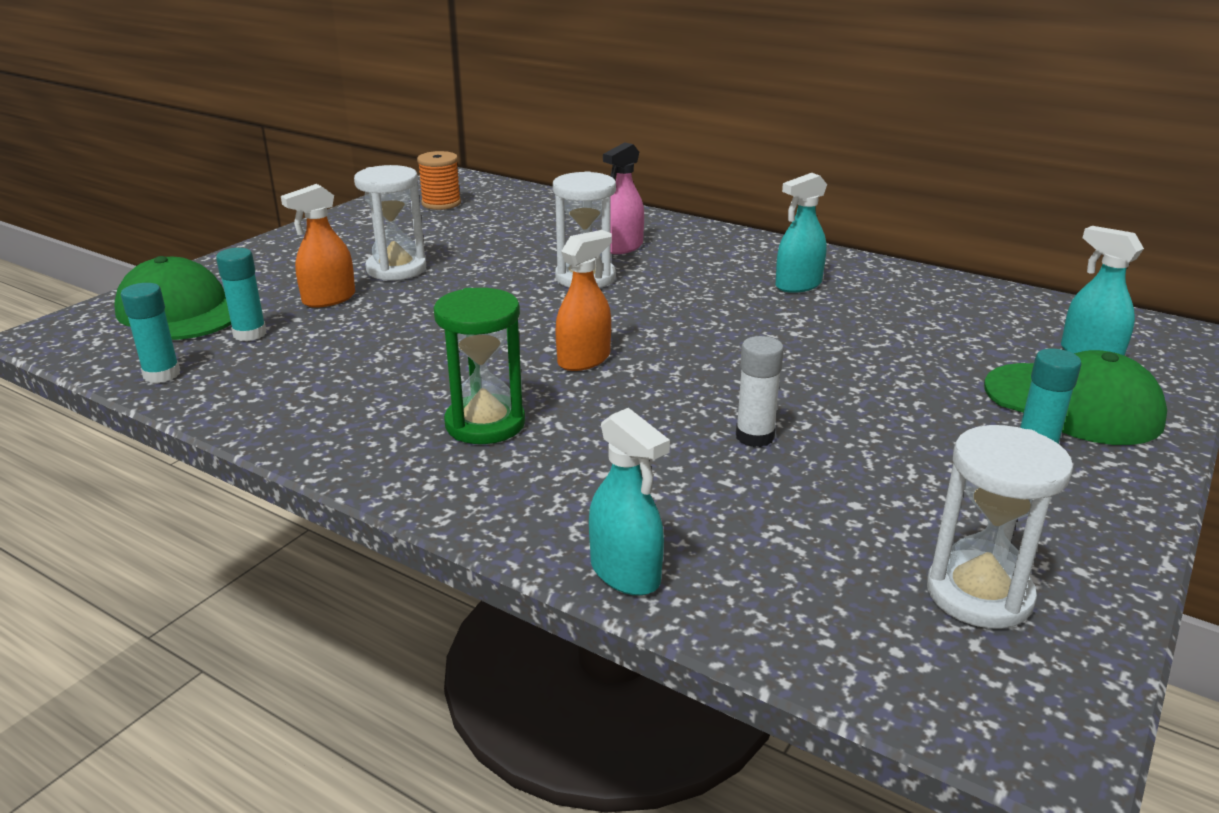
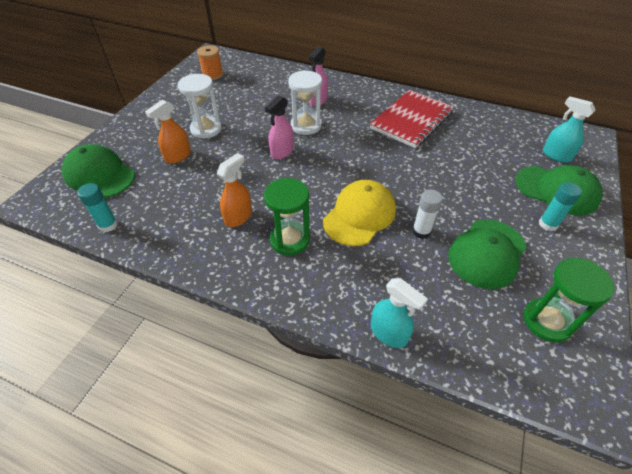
camera: 10 degrees left, 20 degrees up
(250, 334) = (145, 188): turquoise glue stick -> none
(523, 308) = (282, 152): none -> pink spray bottle
(584, 359) = (324, 187): orange spray bottle -> orange spray bottle (238, 217)
(638, 403) = (359, 215): none -> yellow cap
(798, 285) = (411, 120): turquoise spray bottle -> red notebook
(882, 480) = (487, 253): none -> green cap
(979, 594) = (547, 321): white hourglass -> green hourglass

